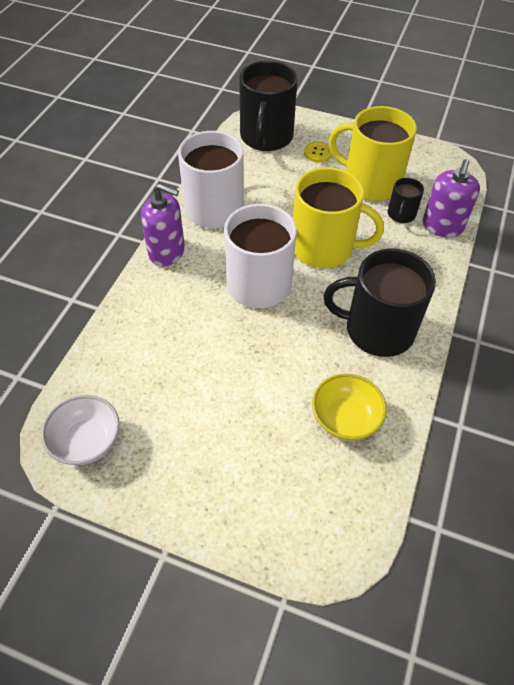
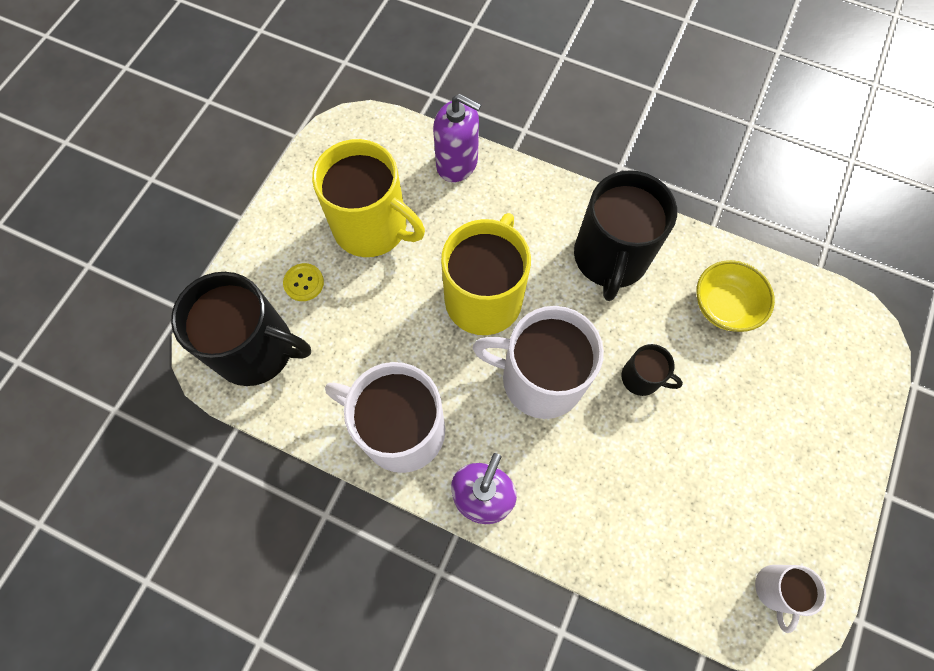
camera: 85 degrees left, 15 degrees up
(86, 441) = (776, 589): white bowl -> white mug
(370, 182) = (372, 227): yellow mug -> yellow mug turned 90 degrees counterclockwise
(401, 214) = (434, 202): black mug -> black mug (641, 378)

